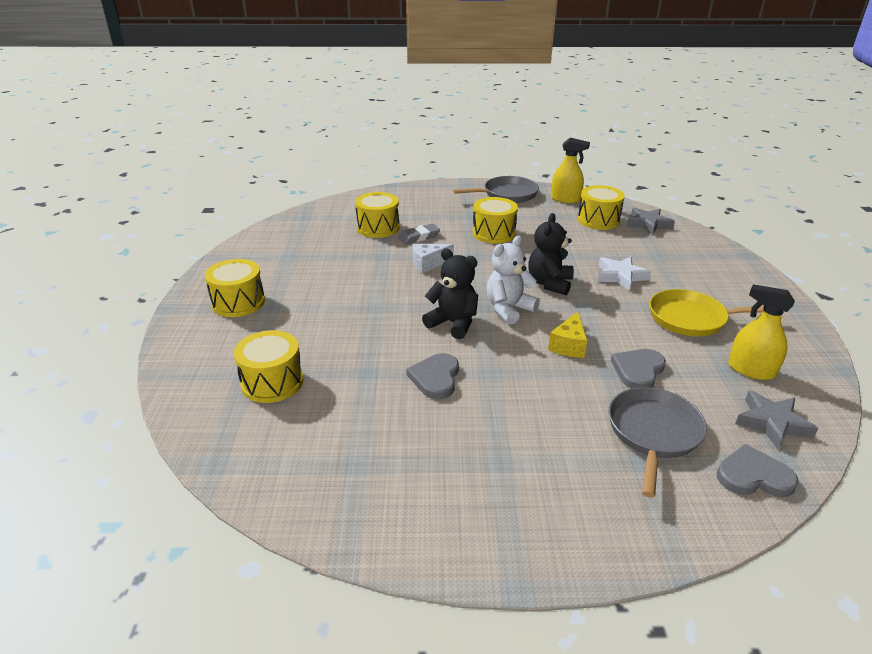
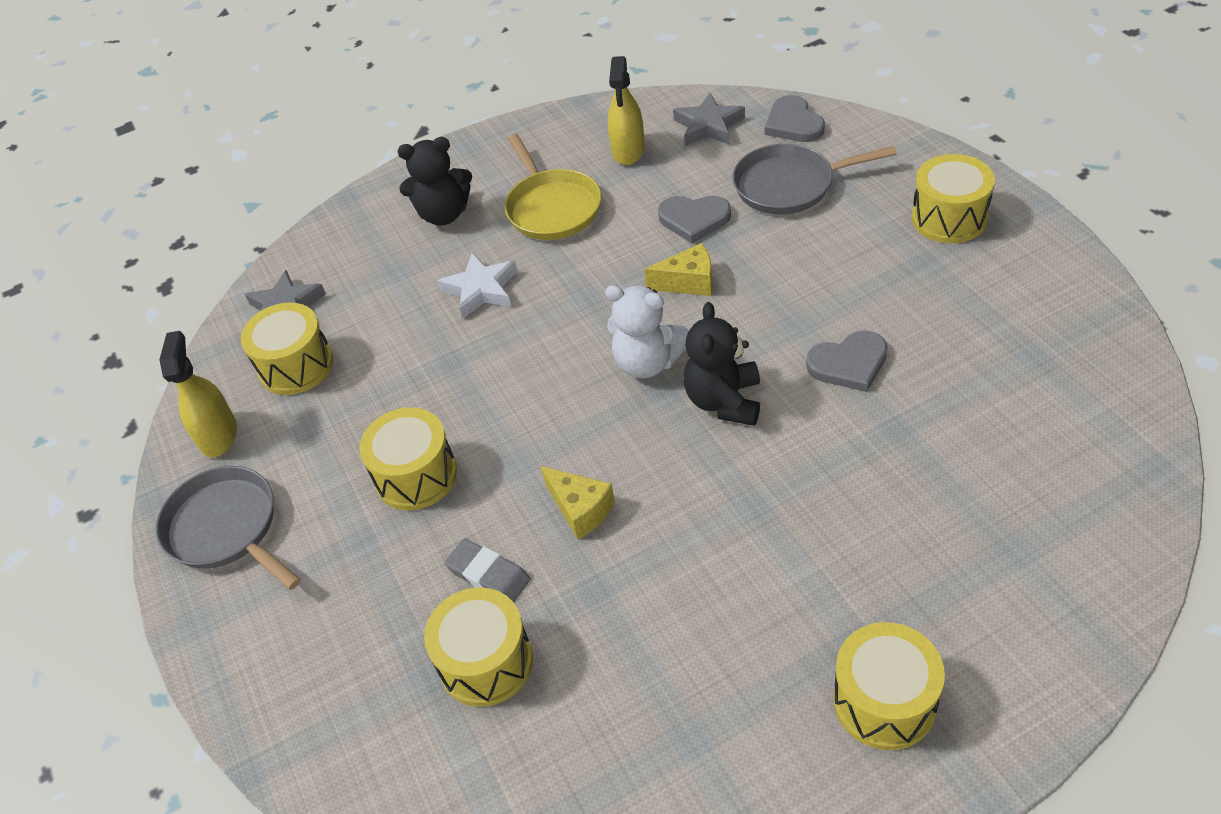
camera: 110 degrees left, 15 degrees up
(272, 382) = (1001, 511): yellow drum -> yellow drum (949, 218)
(428, 264) = (580, 509): white cheese -> yellow cheese
(549, 283) = (548, 349): black teddy bear -> black teddy bear (444, 214)

